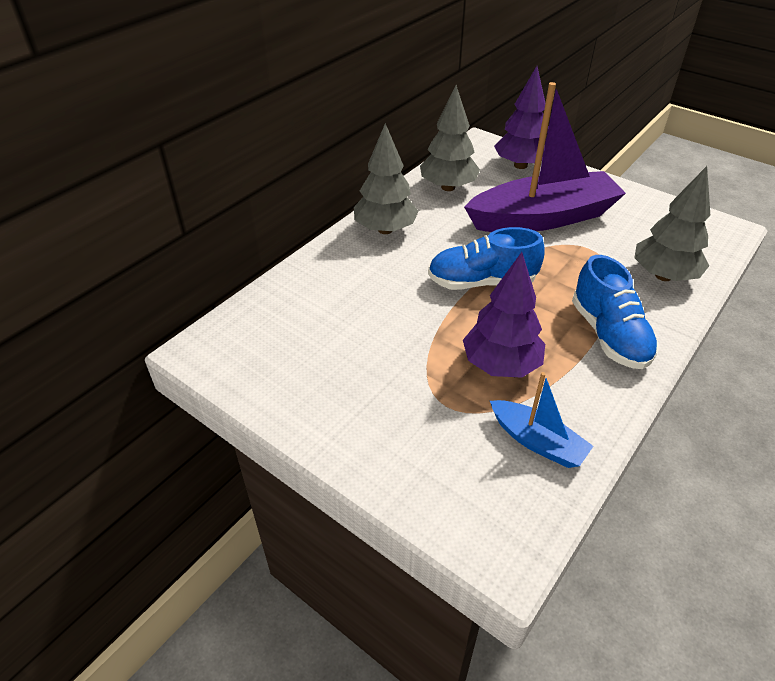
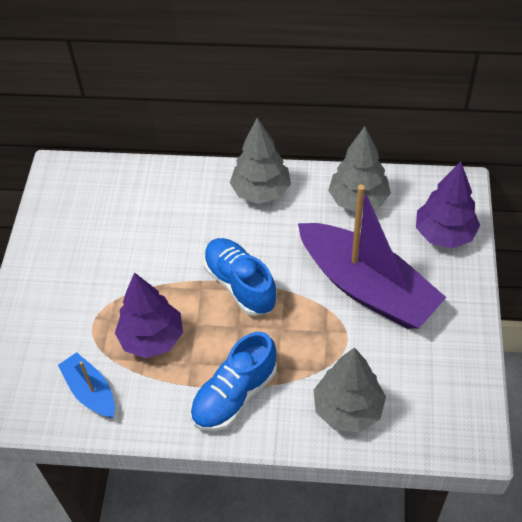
camera: 60 degrees right, 10 degrees up
(537, 442) = (90, 391): blue boat -> blue boat turned 135 degrees clockwise

